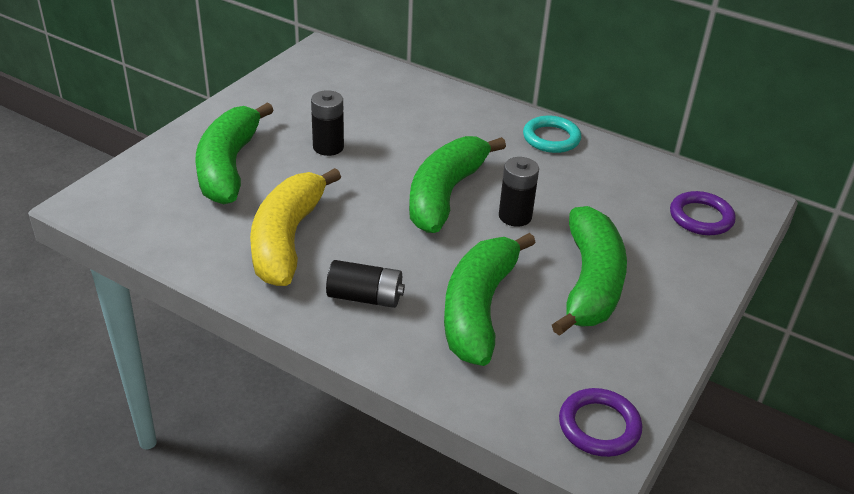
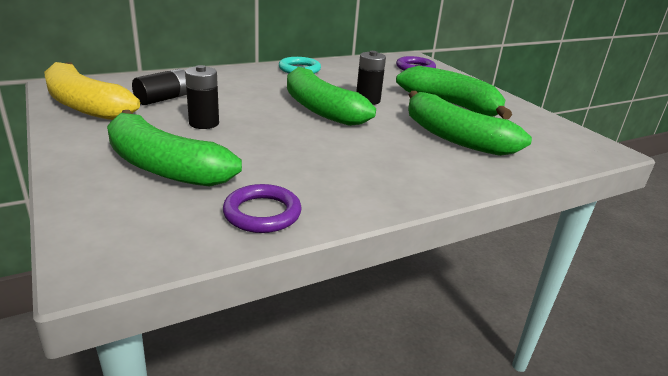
camera: 60 degrees left, 10 degrees down
(287, 239) = (308, 173): yellow banana -> yellow banana (85, 105)
(365, 297) = (413, 166): black battery -> black battery (163, 99)
(599, 426) = (581, 142): purple ring -> purple ring (262, 213)

